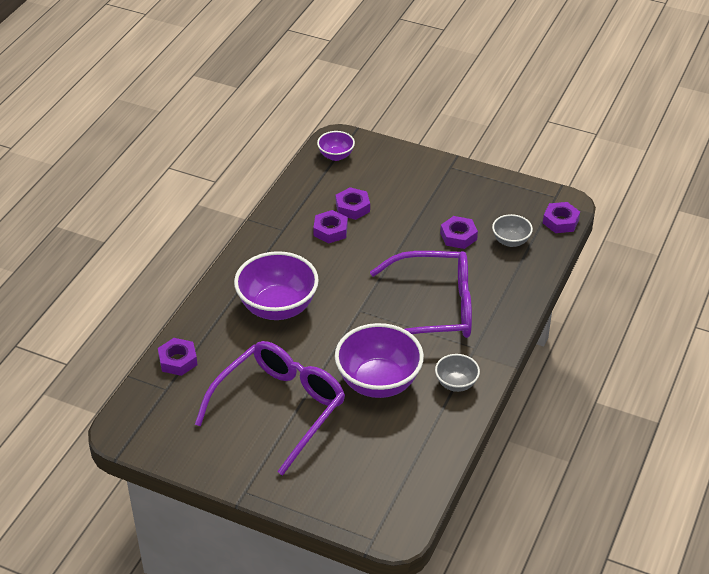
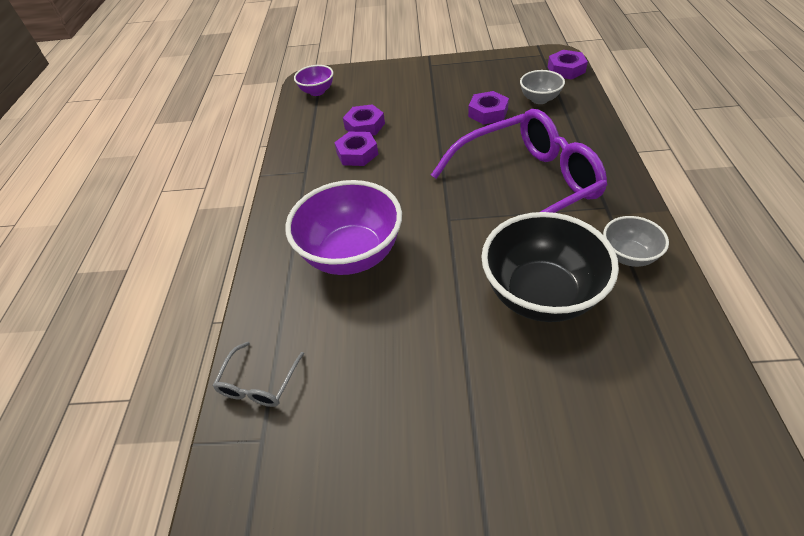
camera: 20 degrees left, 5 degrees up
(178, 360) = (259, 383): purple nut -> grey glasses
(280, 408) = (444, 391): purple glasses -> none
(378, 382) = (540, 295): purple bowl -> black bowl

